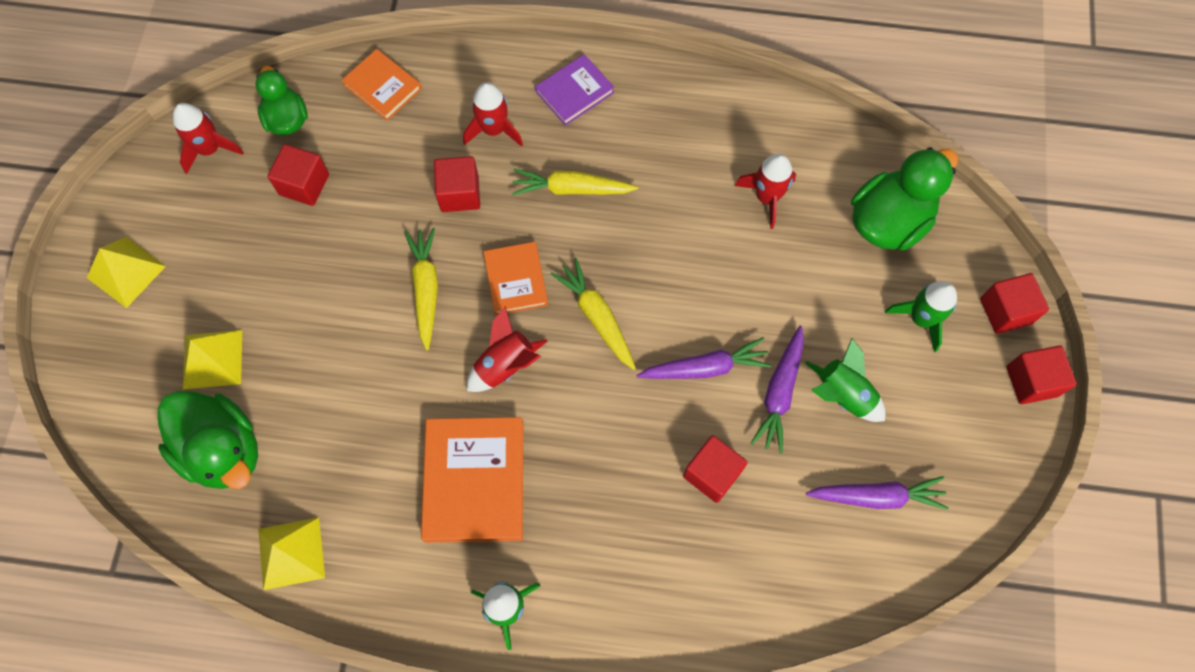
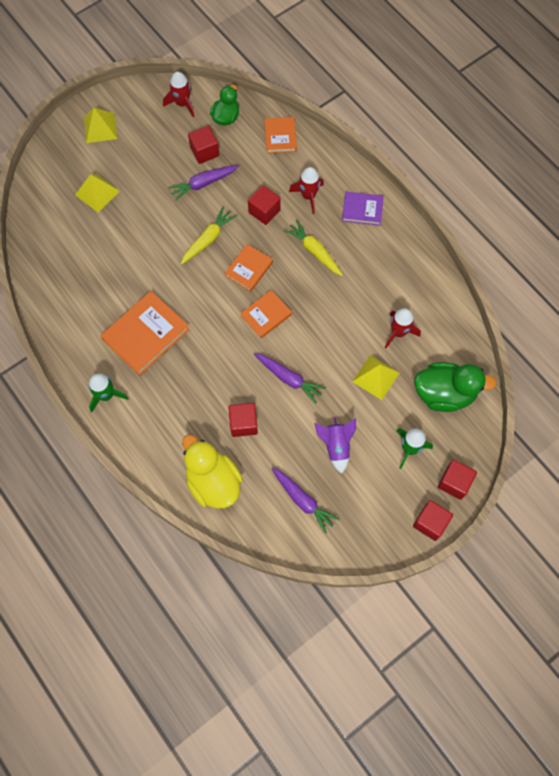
camera: 45 degrees right, 0 degrees up
(223, 450) = (65, 233): green duck -> none
(291, 553) = (50, 296): yellow pyramid -> yellow pyramid (375, 377)
(505, 365) = (207, 300): red rocket -> none
(597, 317) = (266, 315): yellow carrot -> orange book
(754, 581) = (213, 482): none -> yellow duck
(779, 392) = (309, 419): purple carrot -> purple carrot (203, 184)
(842, 395) = (336, 446): green rocket -> purple rocket

